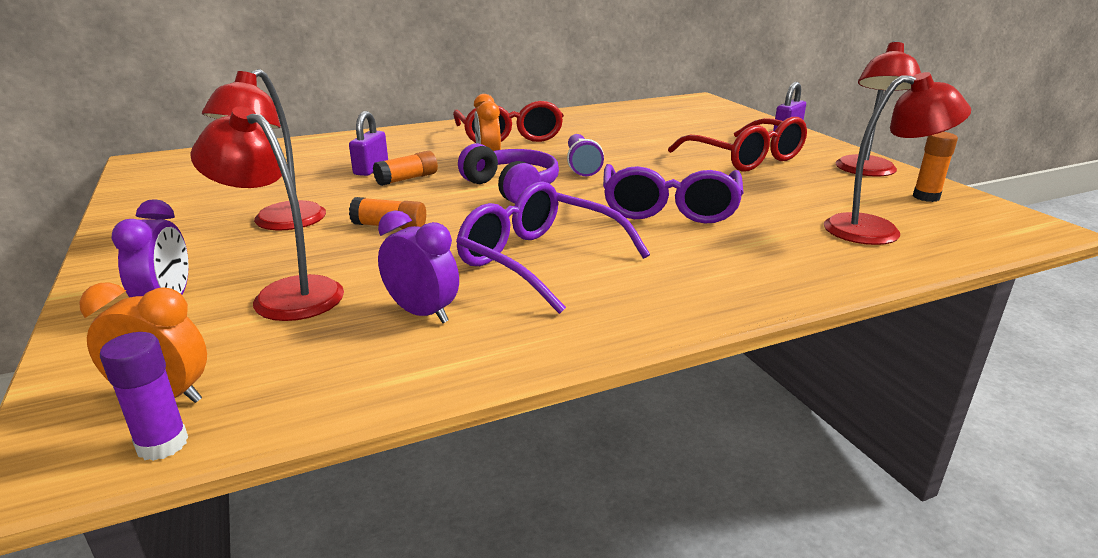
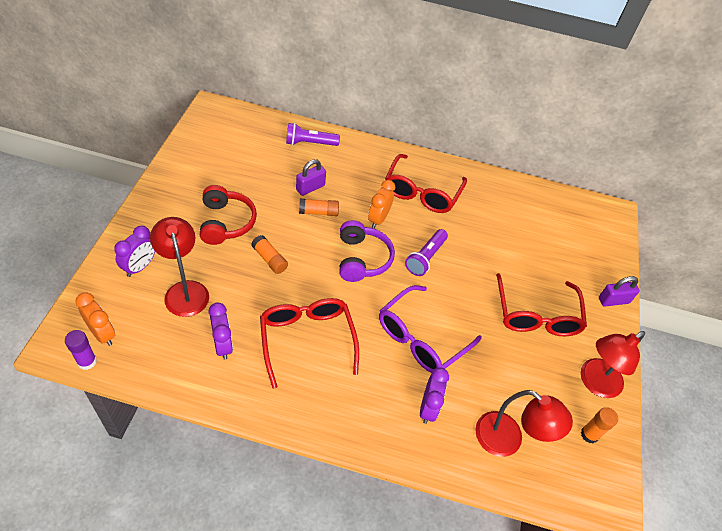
camera: 30 degrees right, 25 degrees up
(280, 223) = (225, 222): red lamp -> red headphones
(327, 146) = (309, 143): none -> purple flashlight
(539, 260) = (307, 339): purple glasses -> red glasses
(766, 245) = (428, 408): none -> purple clock

